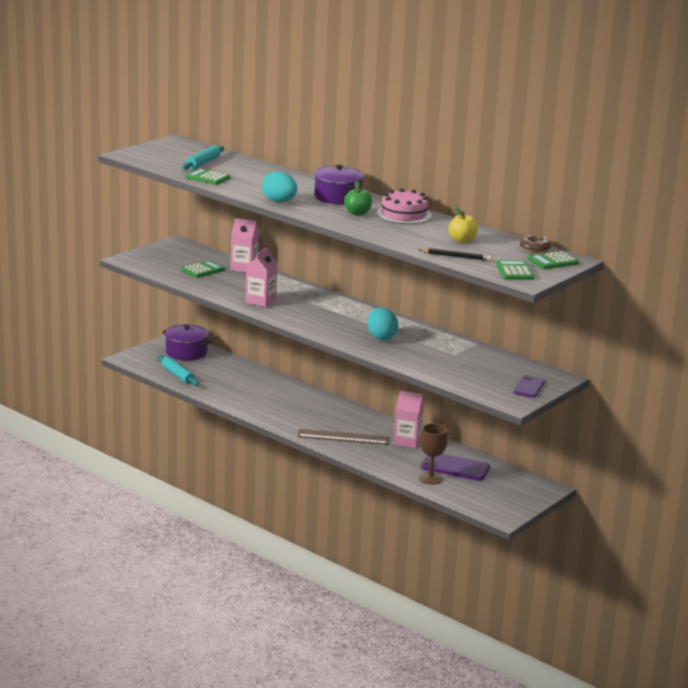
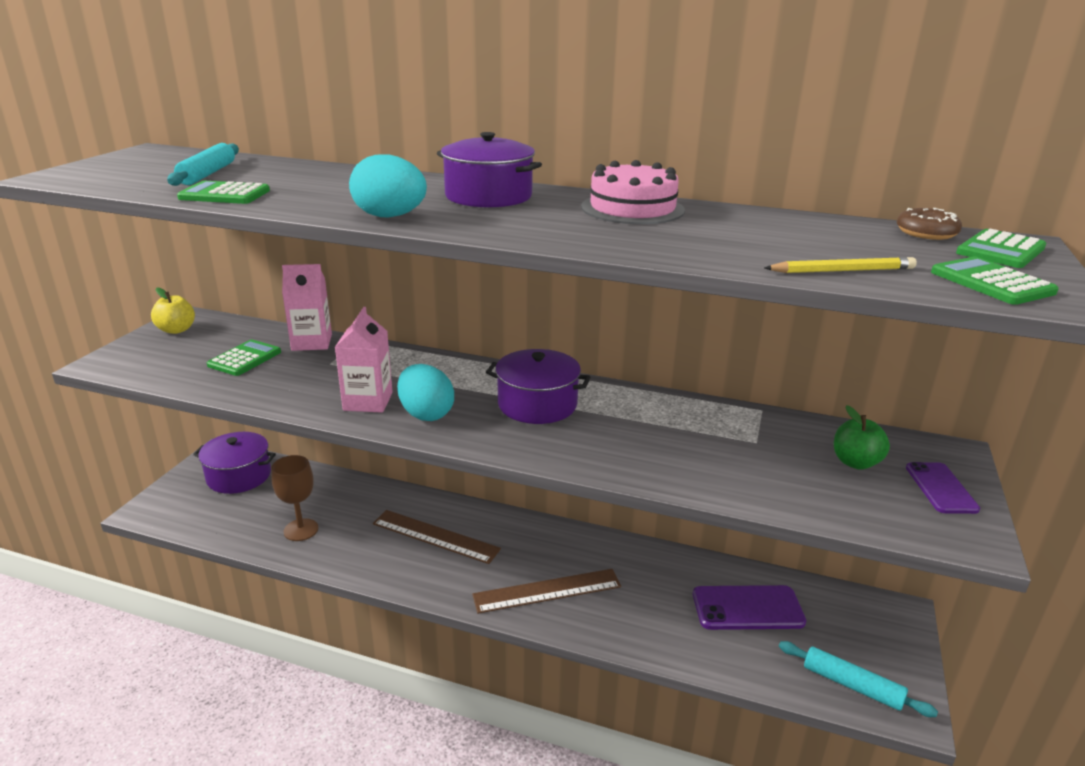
camera: 20 degrees left, 5 degrees up
(177, 375) = (236, 526): turquoise rolling pin -> turquoise rolling pin (852, 685)
(292, 403) = (435, 536): none -> brown ruler
(351, 318) = (537, 404): none -> purple pot
(357, 213) = (553, 217): green apple -> green apple (855, 462)
(381, 337) = (613, 433): turquoise egg -> turquoise egg (426, 414)
(407, 441) = (643, 571): pink carton -> none
(430, 478) = (734, 649): brown goblet -> brown goblet (301, 530)
(456, 256) = (842, 270): black pencil -> yellow pencil
(462, 240) = (793, 237): yellow apple -> yellow apple (176, 330)

